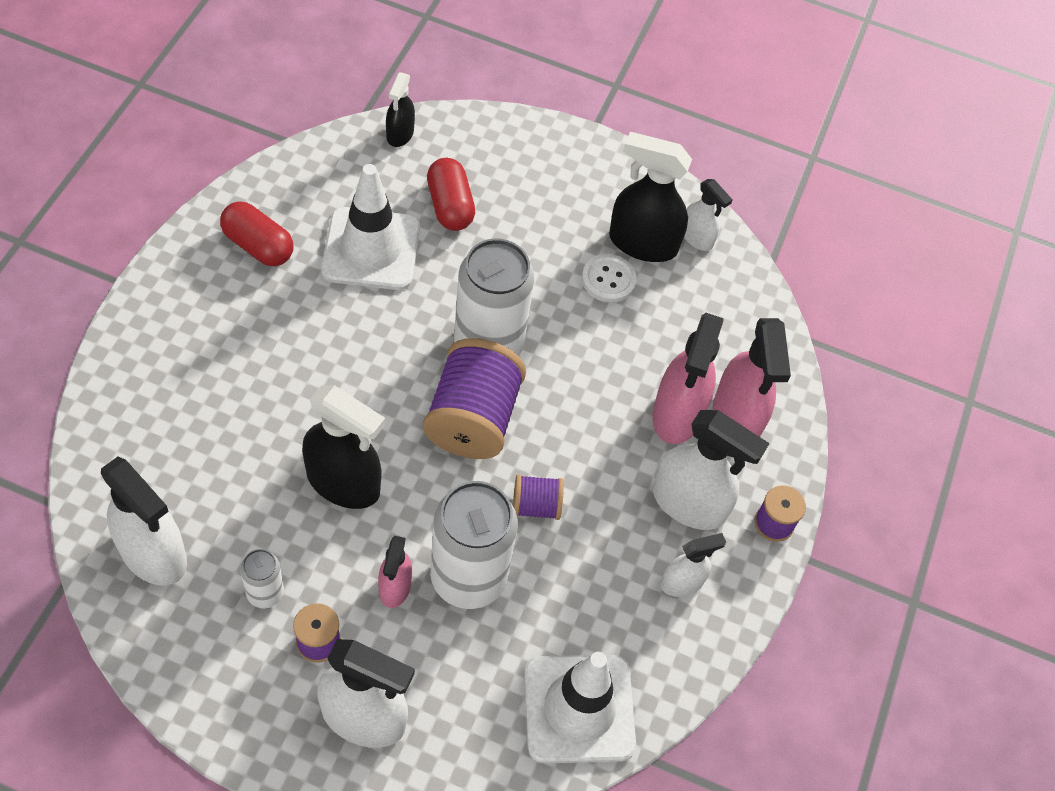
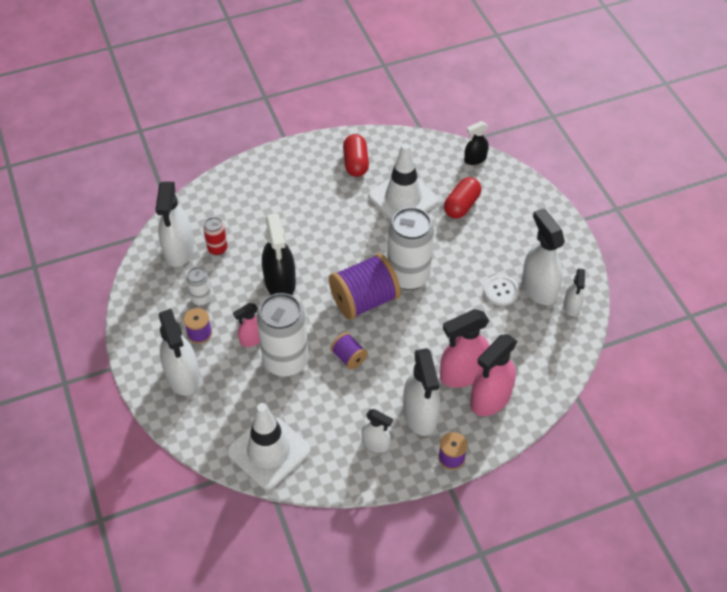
camera: 55 degrees right, 5 degrees down
(206, 507) = (217, 249): none -> red can
(642, 243) = (538, 288): black spray bottle -> white spray bottle

